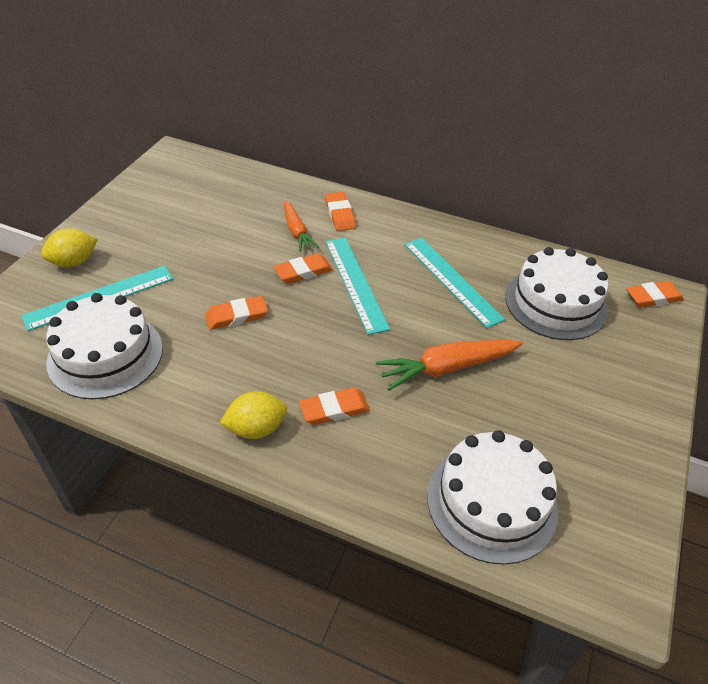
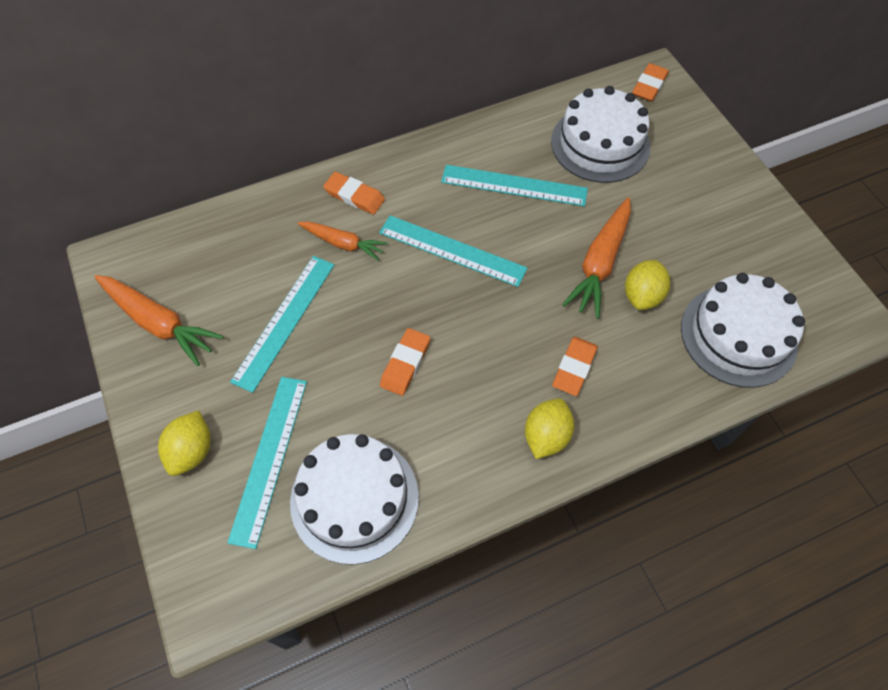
camera: 45 degrees left, 15 degrees up
(150, 196) = (159, 323): none -> orange carrot
(208, 243) = (284, 321): none -> turquoise ruler
(303, 272) = (400, 276): orange eraser -> none
(449, 412) = (642, 295): none -> yellow lemon

